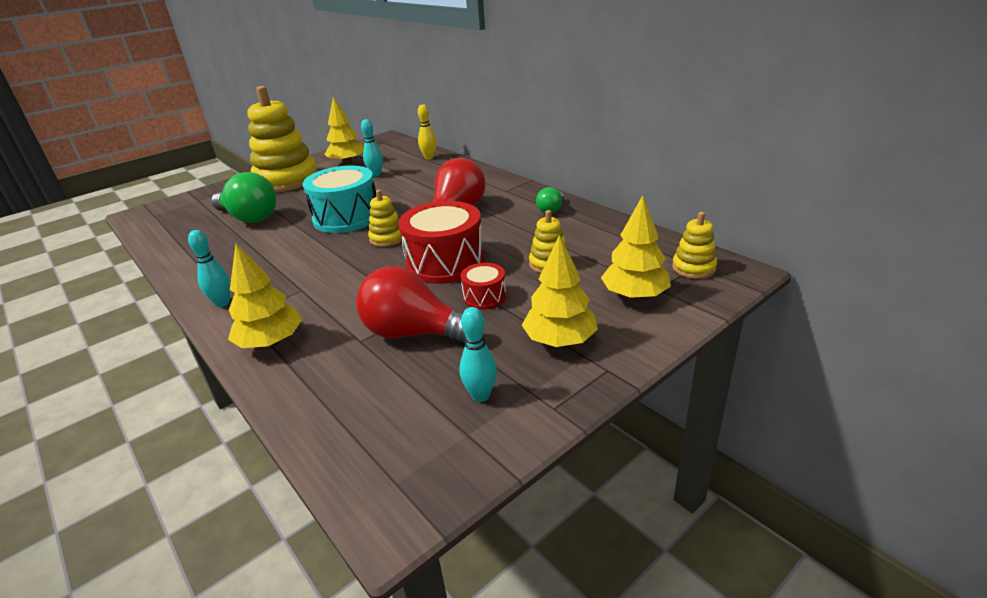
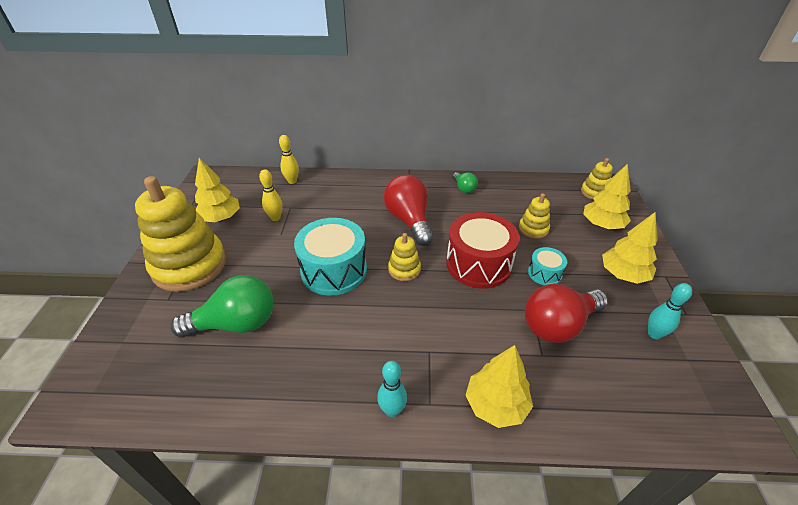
camera: 50 degrees left, 10 degrees up
(376, 174) = (275, 218): turquoise bowling pin -> yellow bowling pin
(484, 297) = (544, 273): red drum -> turquoise drum

